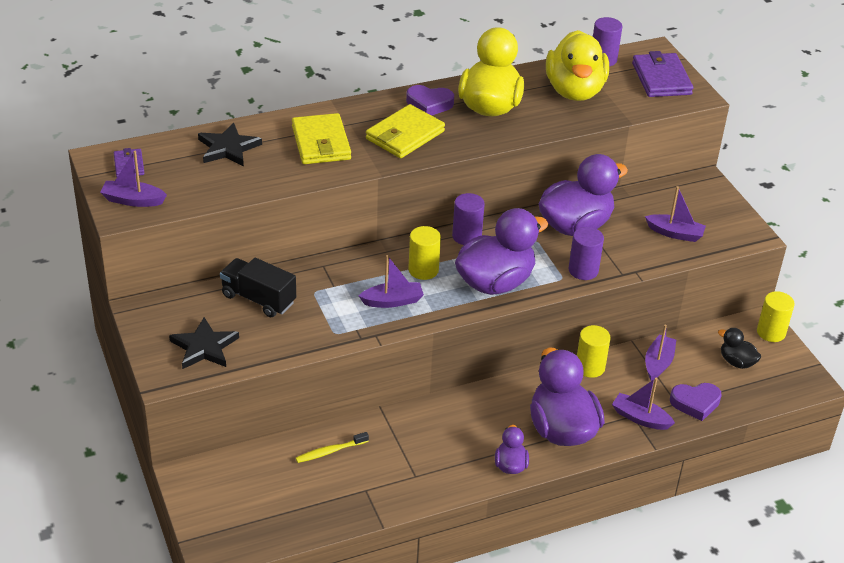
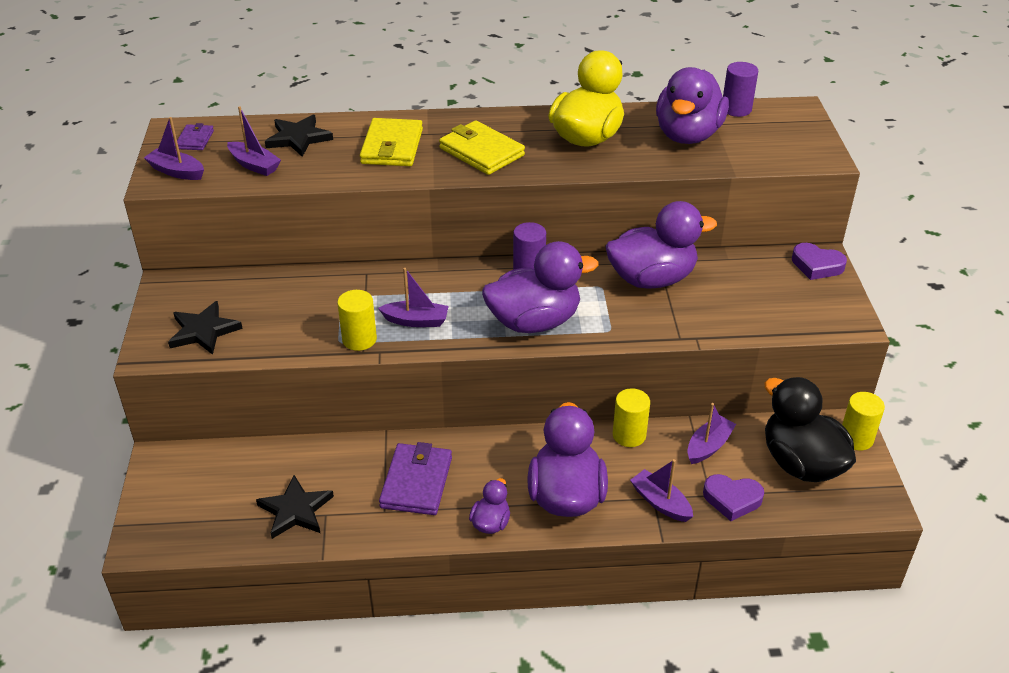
camera: 20 degrees right, 0 degrees up
(258, 299) = (284, 294): black truck -> none
(330, 451) = (311, 466): yellow toothbrush -> none
(337, 492) = (295, 510): none -> black star
(405, 135) = (481, 152): yellow wallet -> yellow wallet turned 75 degrees clockwise
(423, 270) = (465, 295): yellow cylinder -> yellow cylinder (359, 339)
(429, 104) = (524, 126): purple heart -> purple heart (816, 265)
(574, 91) = (688, 135): yellow duck -> purple duck
(583, 270) = (637, 326): purple cylinder -> none
(661, 79) = (792, 136): purple wallet -> purple wallet (416, 482)
(675, 233) = (761, 306): purple boat -> purple boat (254, 165)
(736, 362) = (801, 463): black duck -> black duck, size x2.08

